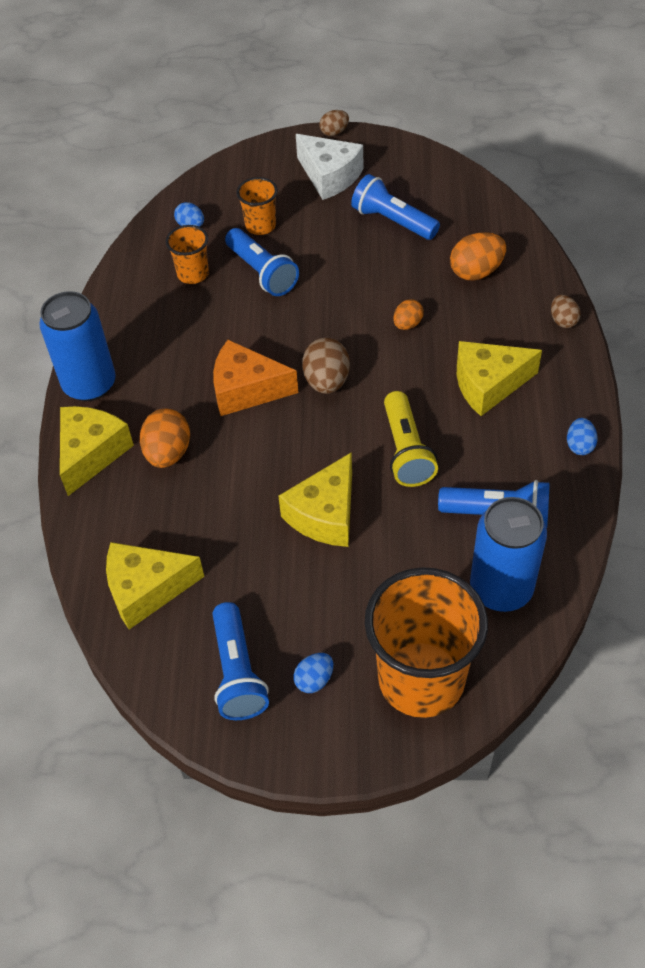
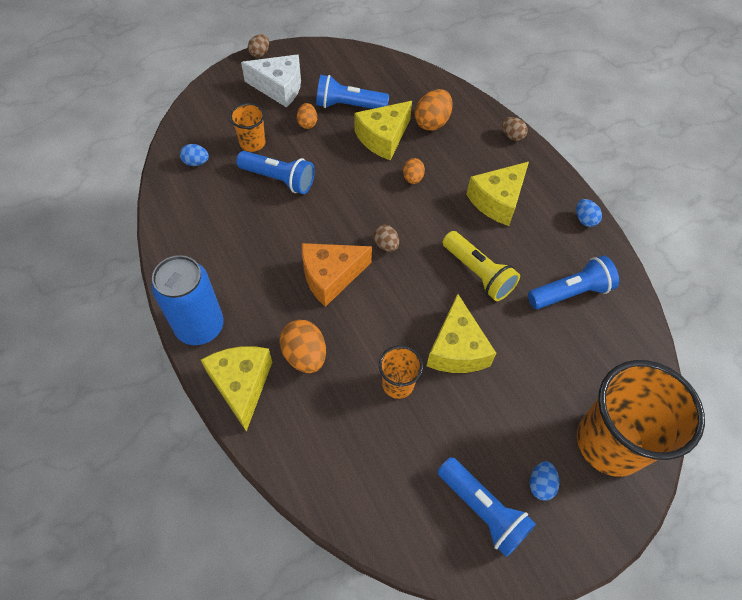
camera: 35 degrees left, 5 degrees up
(146, 589) = (366, 479): yellow cheese -> yellow cheese (383, 138)
(193, 274) = (224, 200): orange cup -> orange cup (397, 384)
(326, 381) = (386, 245): brown egg -> brown egg, size x0.60
(333, 225) = (307, 123): none -> orange egg
(501, 588) = (611, 346): blue can -> none

